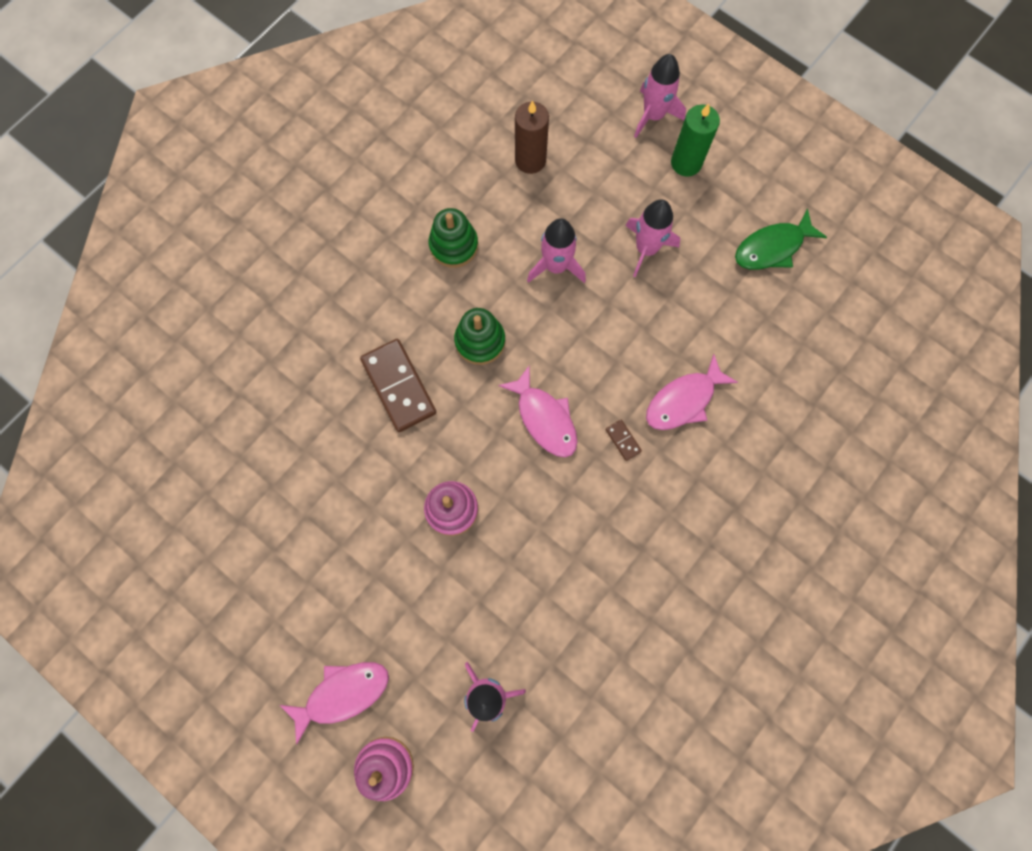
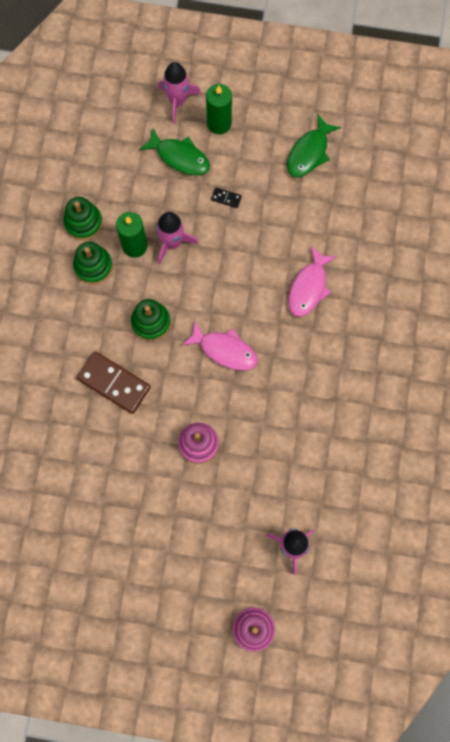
camera: 30 degrees left, 0 degrees up
(343, 694) = (199, 601): pink fish -> none
(471, 193) = (83, 222): none -> green stacking toy
(512, 247) = (134, 246): none -> green candle
(530, 160) = (111, 177): brown candle -> none
(620, 177) = (180, 157): none -> green fish
(623, 440) = (284, 336): brown domino -> none
(646, 249) = (226, 198): pink rocket -> black domino

